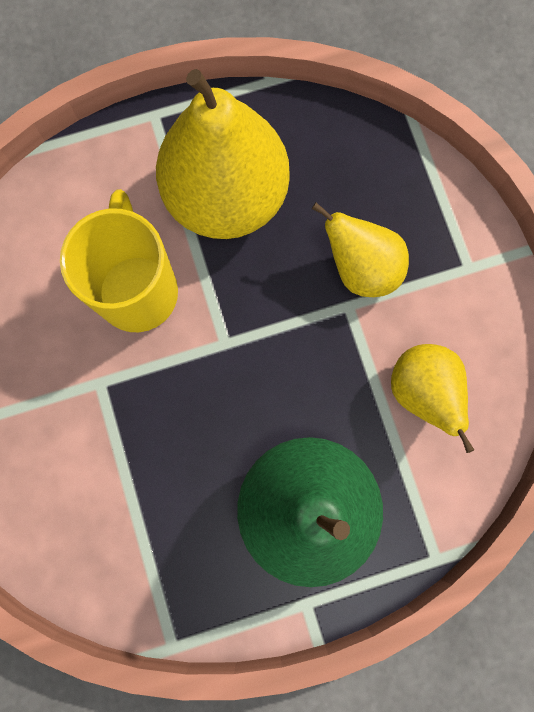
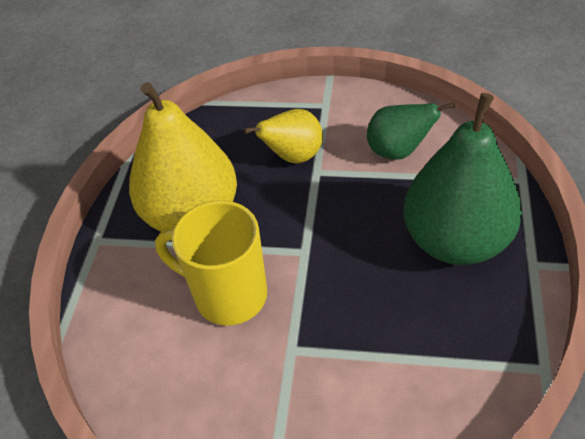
camera: 60 degrees left, 30 degrees down
(422, 392) = (398, 151): yellow pear -> green pear

